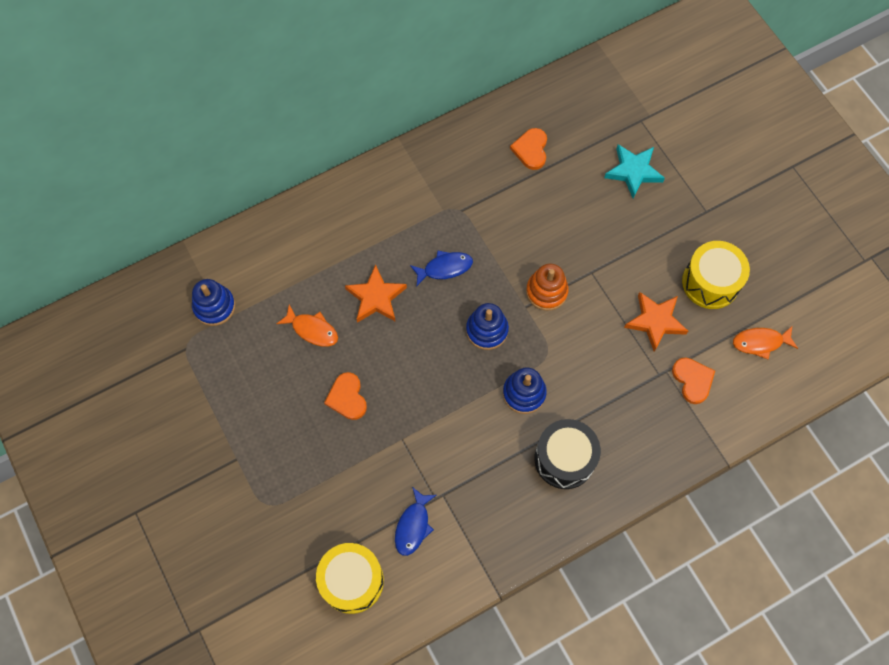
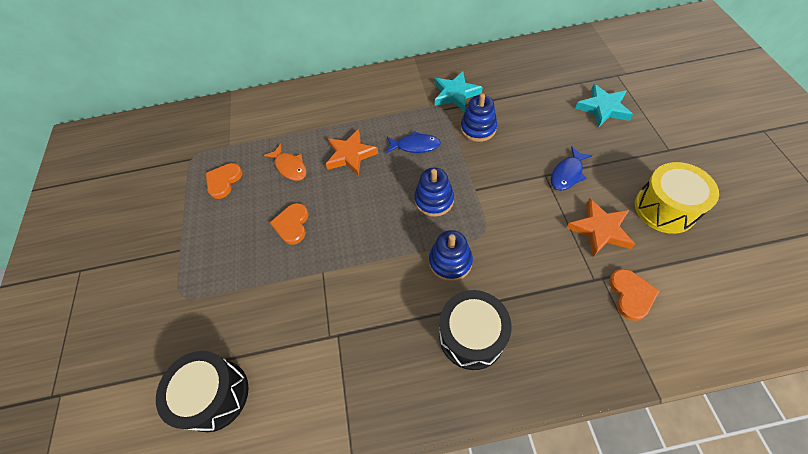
camera: 25 degrees right, 10 degrees down
(214, 306) = (227, 135): blue stacking toy -> blue stacking toy (478, 128)
(352, 581) = (215, 395): yellow drum -> black drum
(413, 526) = (297, 357): blue fish -> blue fish (567, 174)
(467, 186) = (455, 94): none -> turquoise star
(531, 150) = (516, 79): orange heart -> orange heart (224, 181)
(546, 291) = (498, 181): orange stacking toy -> none
(760, 342) = (715, 276): orange fish -> none

